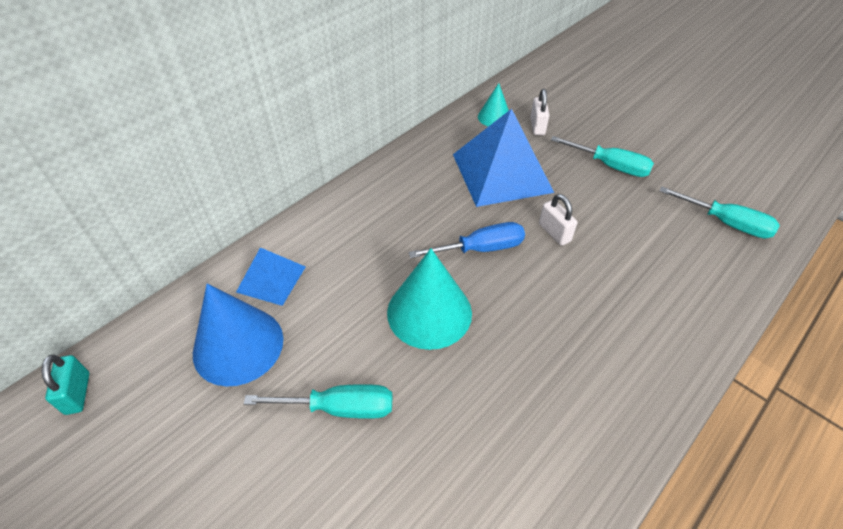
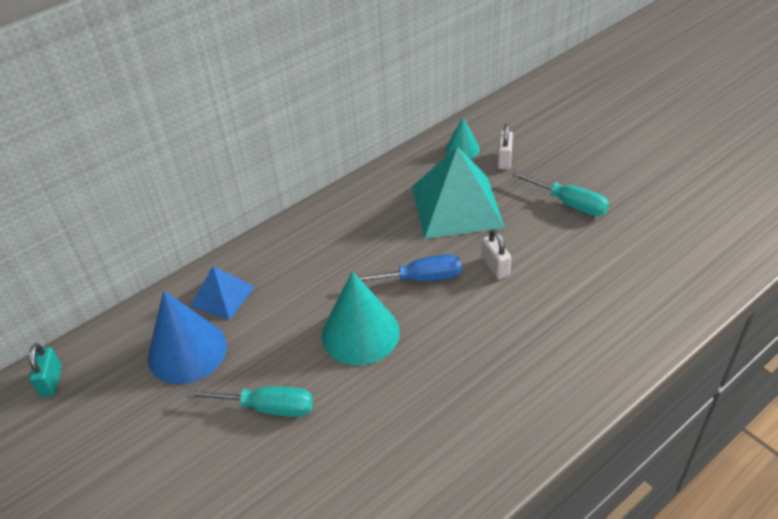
camera: 10 degrees right, 5 degrees down
(501, 173) = (456, 206): blue pyramid -> turquoise pyramid
(725, 223) = (671, 265): turquoise screwdriver -> none

